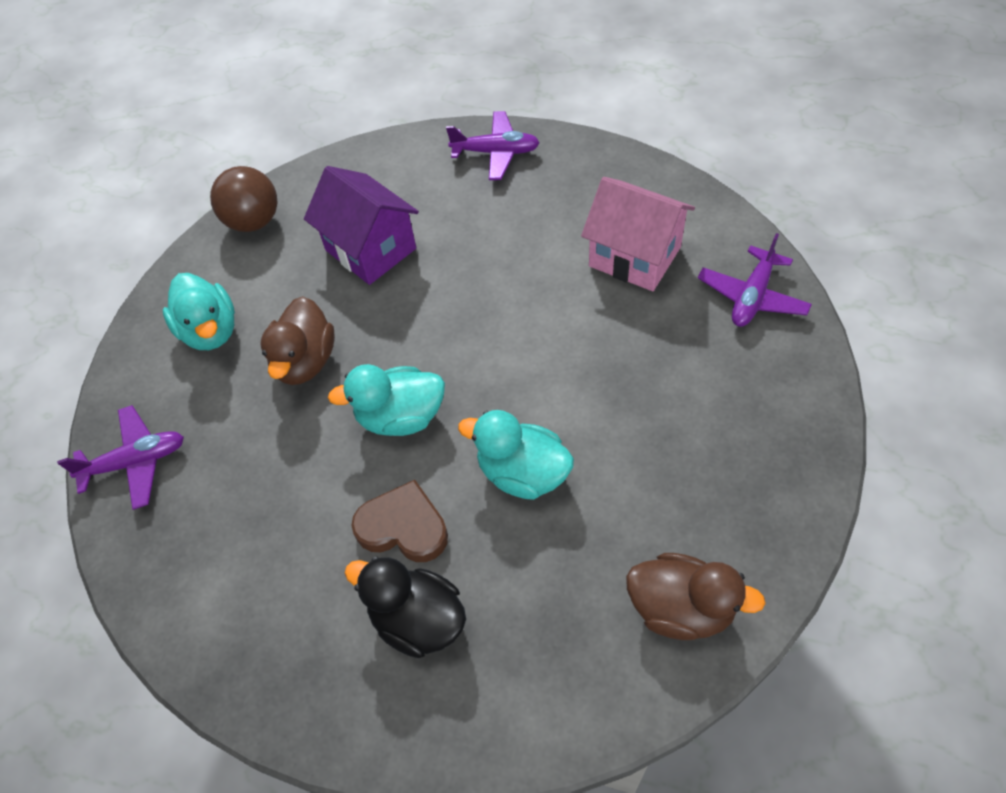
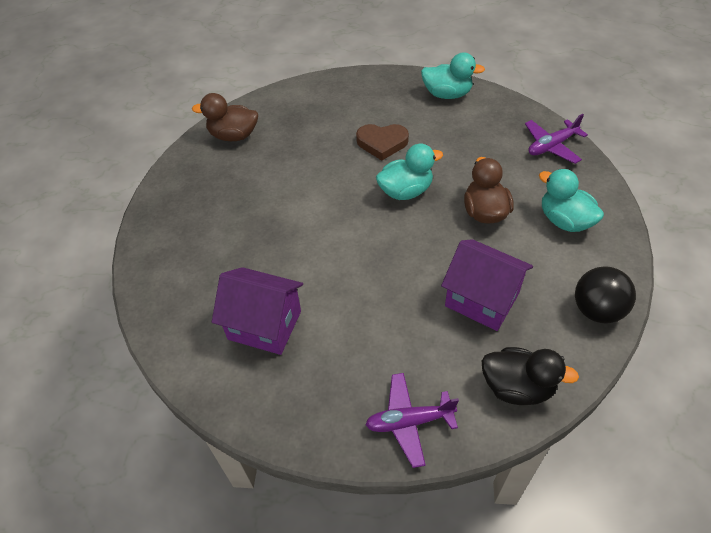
camera: 165 degrees right, 5 degrees down
(254, 222) = (596, 310): brown ball -> black ball
(417, 620) = (361, 112): black duck -> black duck (517, 387)
(522, 473) = (323, 175): turquoise duck -> turquoise duck (447, 94)
(634, 257) = (264, 325): pink house -> purple house
(752, 296) = (175, 304): purple plane -> none

